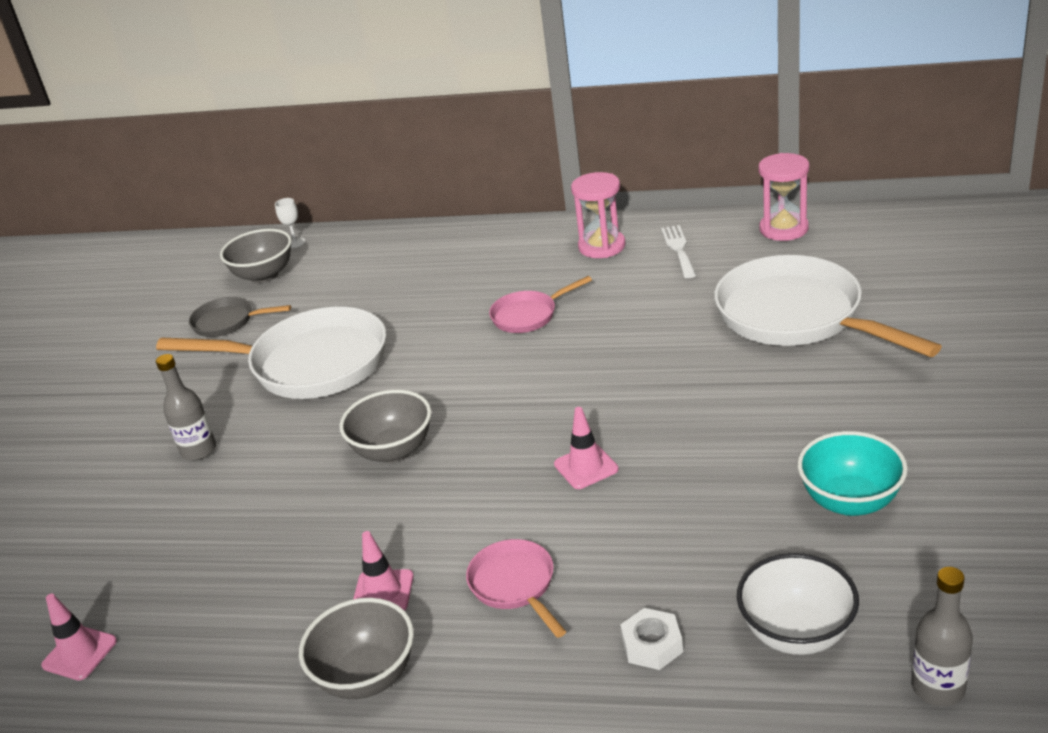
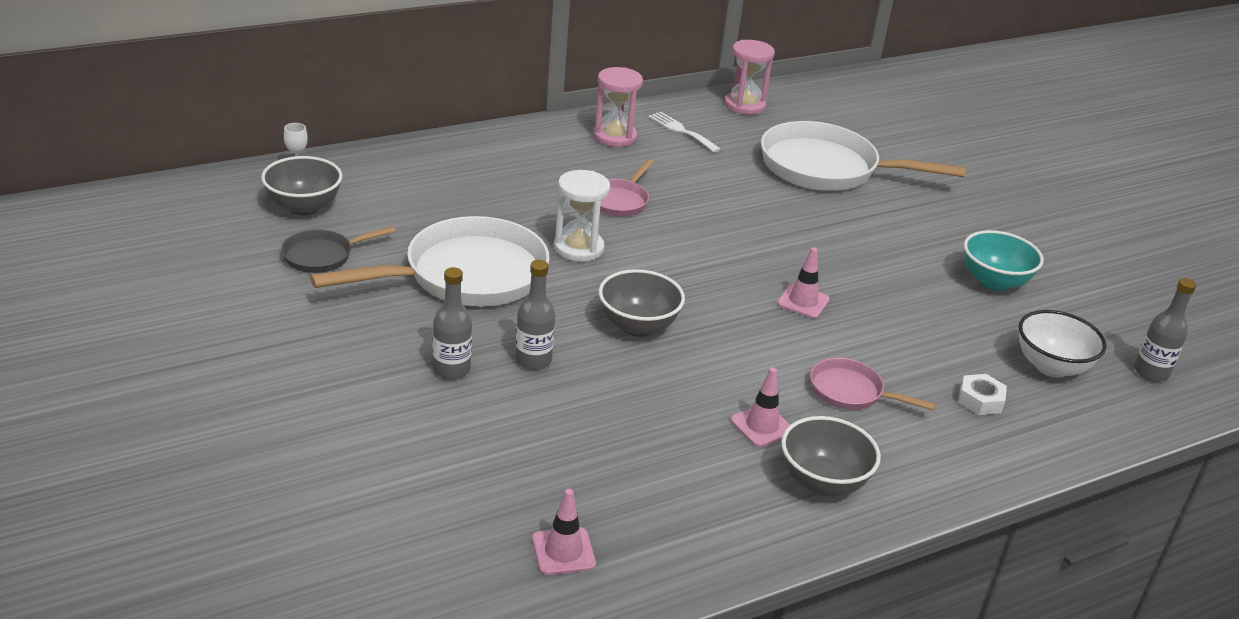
camera: 45 degrees left, 0 degrees up
(268, 460) = (533, 360): none -> grey bottle
(434, 357) = (578, 248): none -> white hourglass

